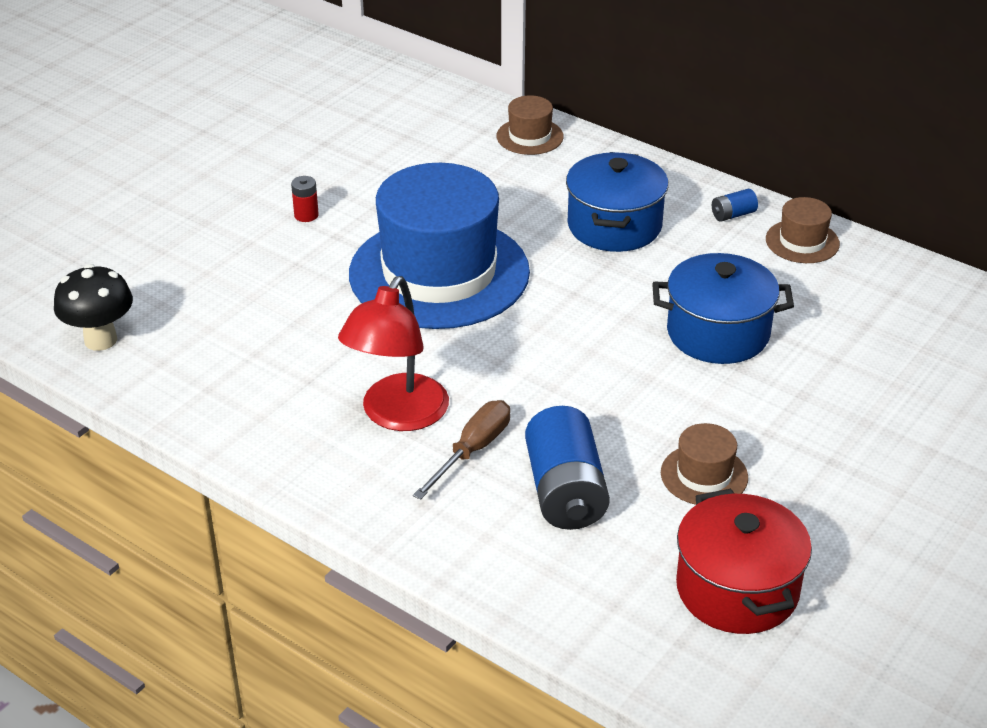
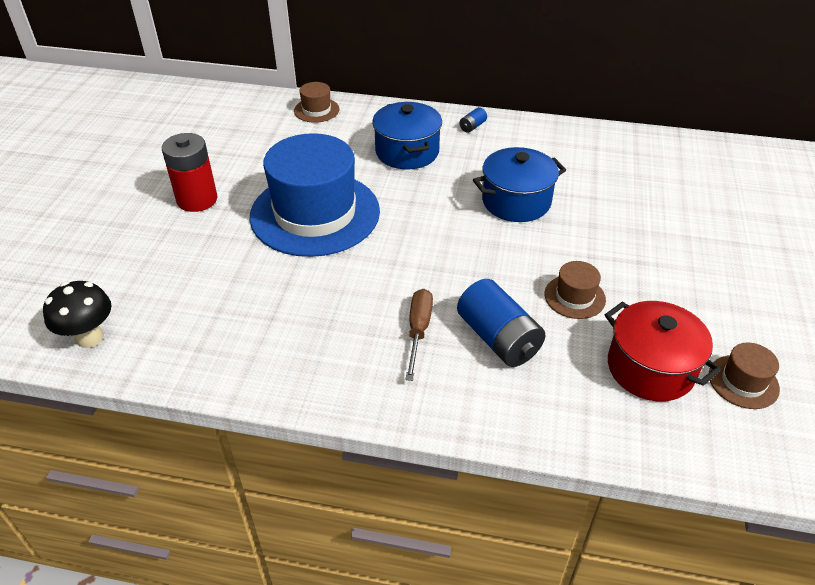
camera: 25 degrees left, 5 degrees up
(306, 215) = (197, 199): red battery -> red battery, size x2.25
(397, 415) = (351, 322): red lamp -> none
(802, 241) = (523, 132): brown hat -> brown hat (743, 381)

